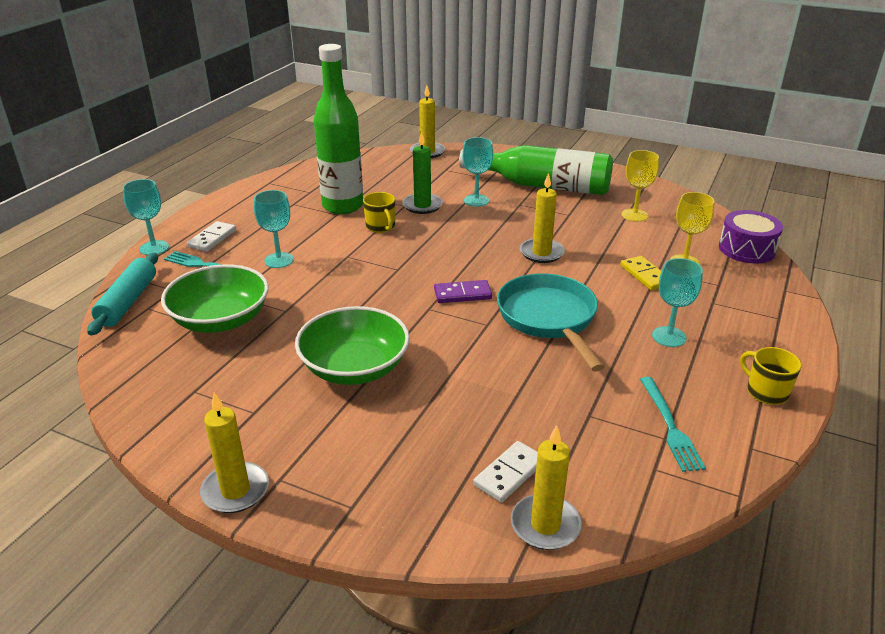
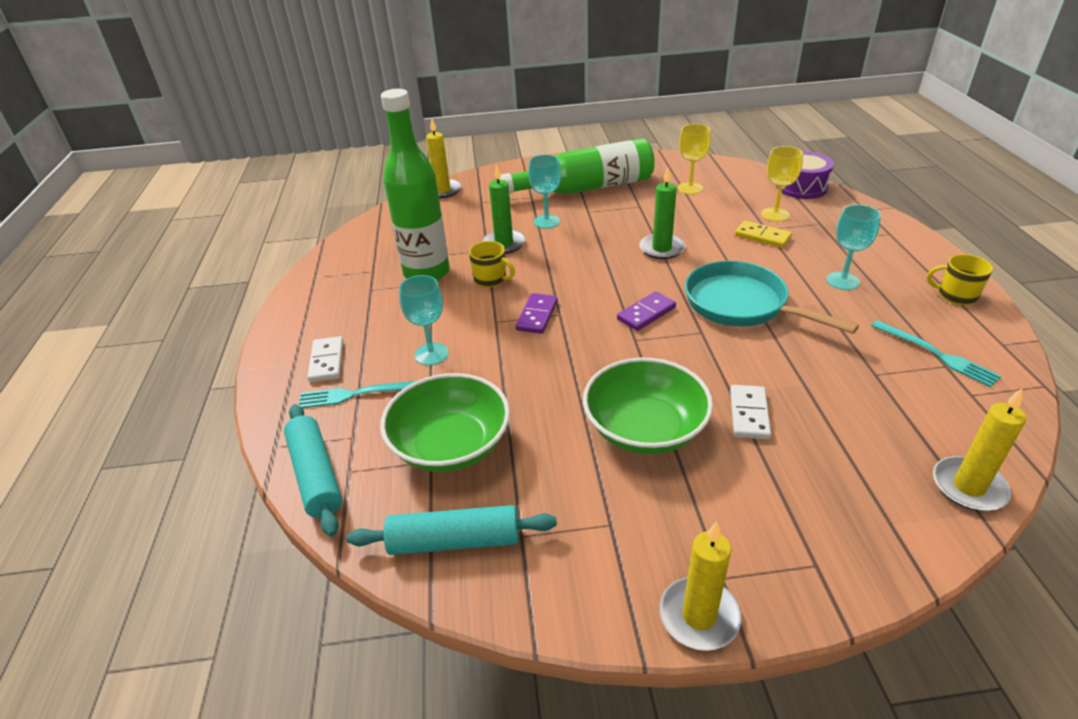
camera: 30 degrees left, 5 degrees up
(154, 248) = (269, 400): turquoise goblet -> none
(155, 374) = (454, 541): none -> turquoise rolling pin
(380, 263) = (537, 315): none -> purple domino
(509, 473) = (888, 457): white domino -> white domino (749, 414)
(541, 253) = (661, 249): yellow candle -> green candle

